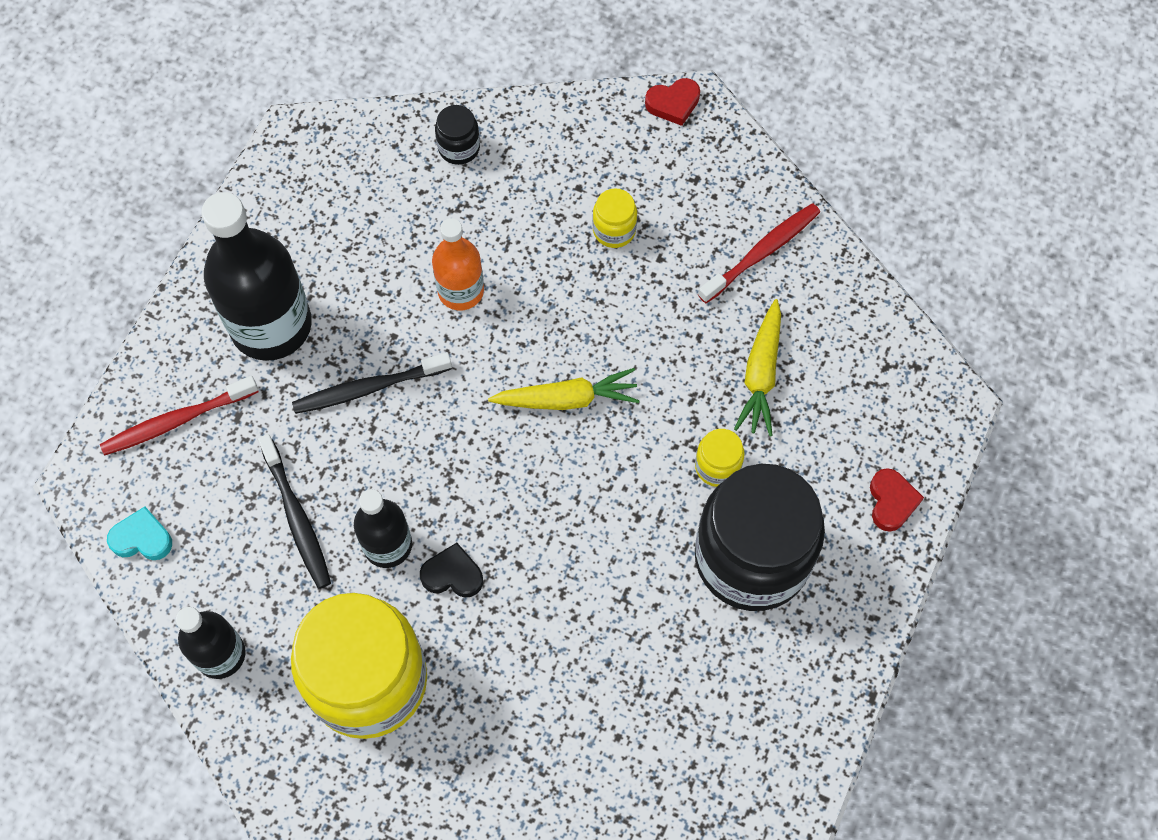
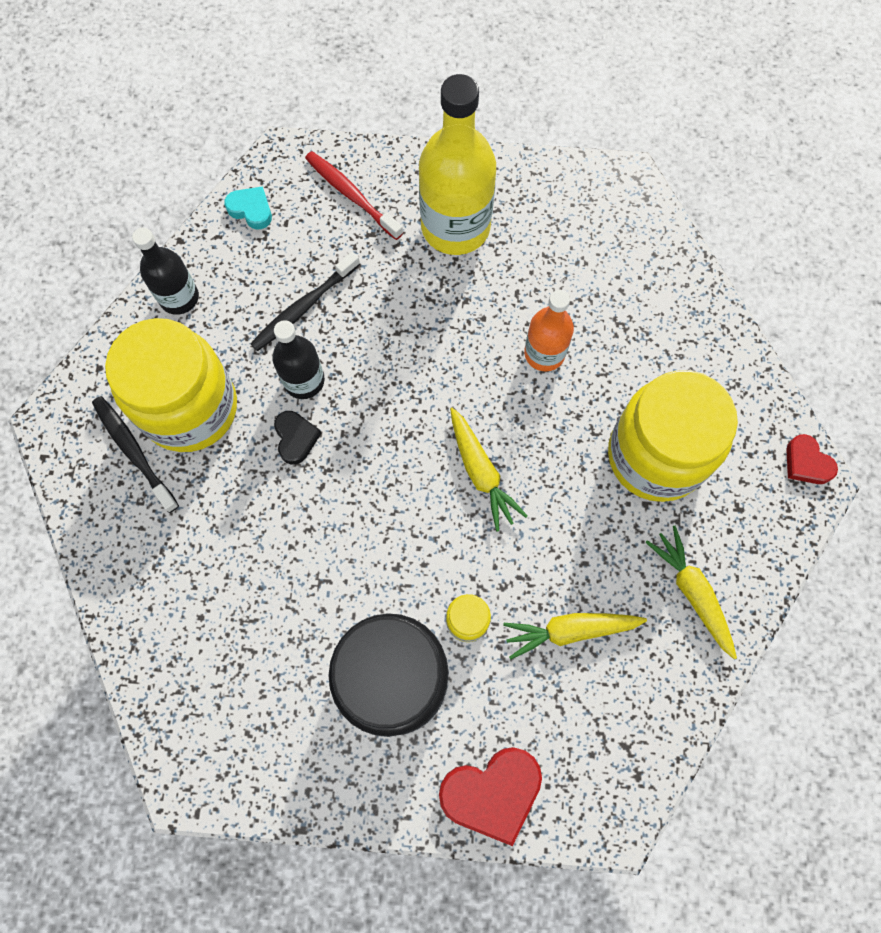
camera: 70 degrees right, 5 degrees up
(142, 538) = (251, 210): turquoise heart -> turquoise heart turned 45 degrees counterclockwise
(271, 325) = (455, 227): black bottle -> yellow bottle
(369, 388) = (430, 317): black toothbrush -> black toothbrush (134, 452)
(459, 148) = (676, 303): black jar -> none
(614, 230) = (656, 456): yellow jar -> yellow jar, size x2.47
(762, 252) = (692, 592): red toothbrush -> yellow carrot
(891, 502) = (492, 792): red heart -> red heart, size x1.73

